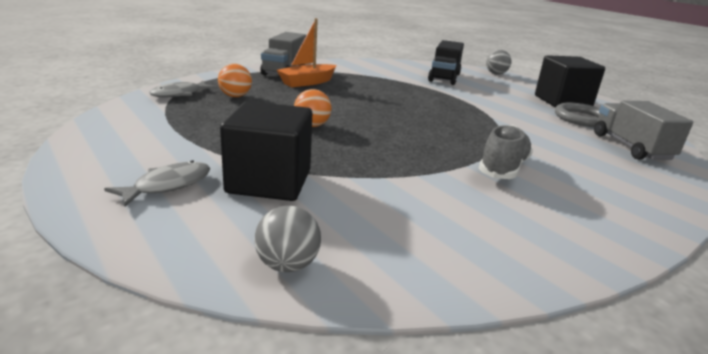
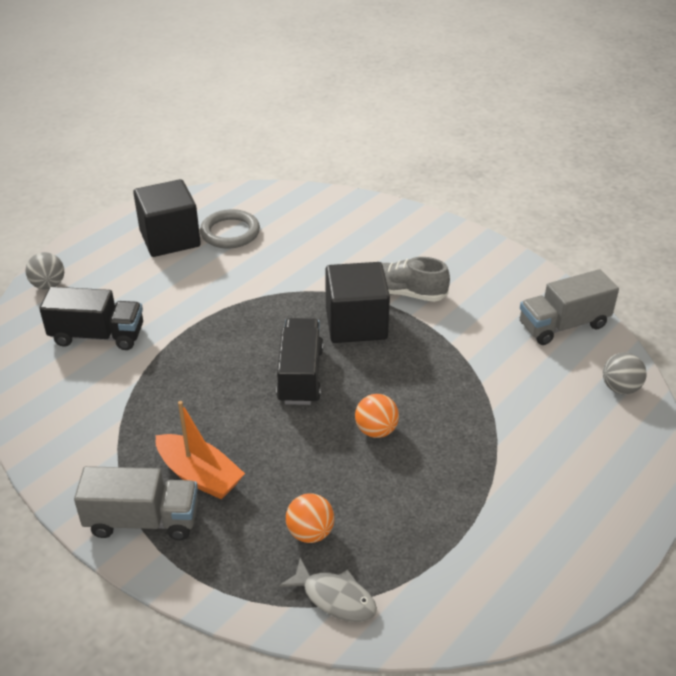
camera: 100 degrees left, 15 degrees up
(168, 185) = (574, 487): grey fish -> none
(269, 181) = (524, 427): black cube -> black cube (356, 324)
(387, 114) = (300, 376): none -> black truck
(630, 147) = (302, 215): grey truck -> grey truck (563, 325)

